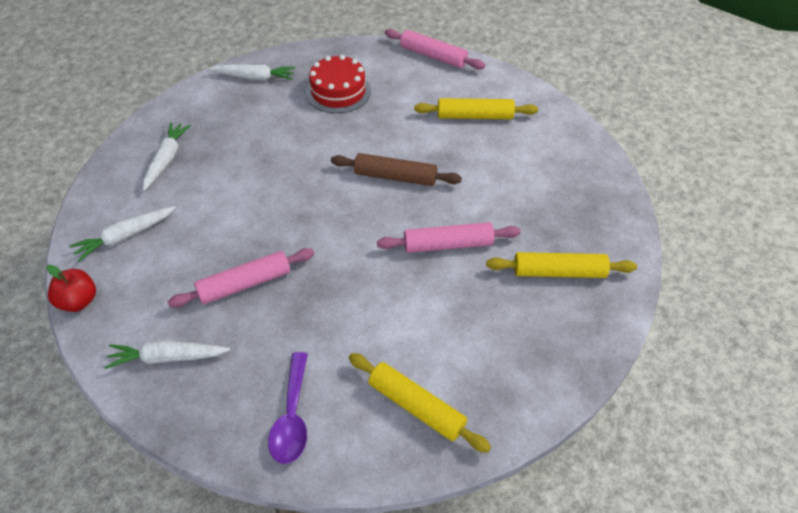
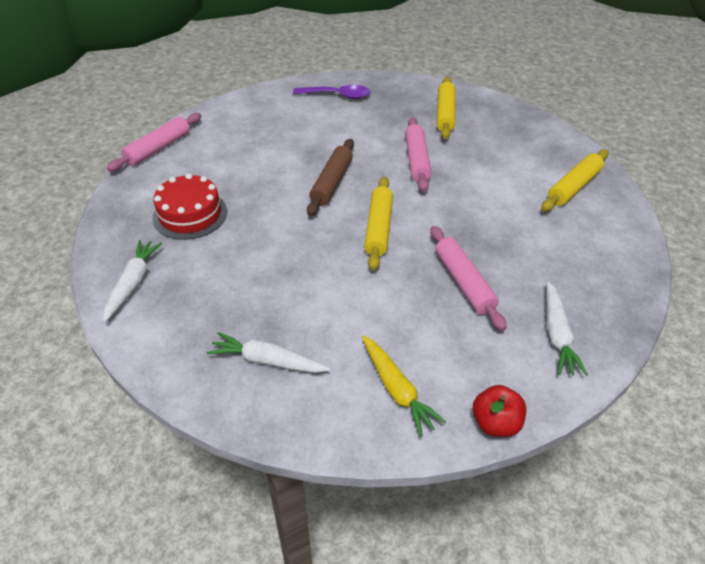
camera: 85 degrees left, 5 degrees down
(125, 237) = (397, 389): white carrot -> yellow carrot
(292, 417) = (599, 250): purple spoon -> purple spoon (337, 96)
(475, 116) = (260, 133): yellow rolling pin -> yellow rolling pin (378, 228)

